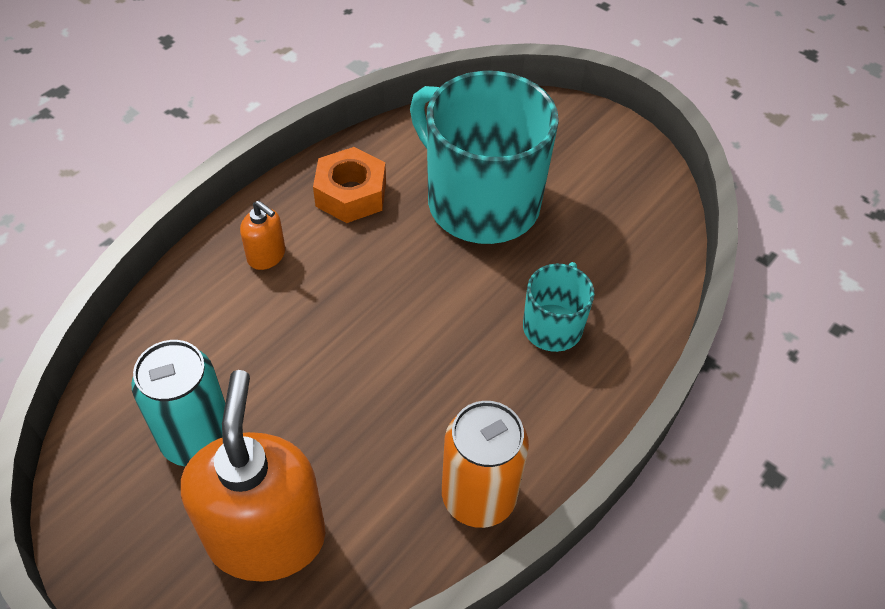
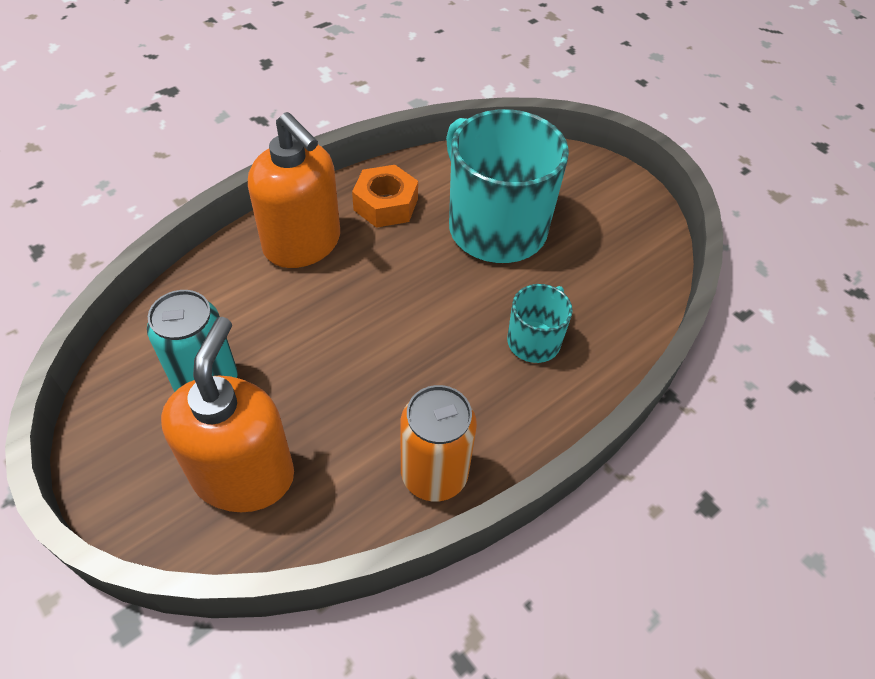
camera: 10 degrees right, 0 degrees up
(266, 256) = (302, 244): orange soap dispenser -> orange soap dispenser, size x2.25

